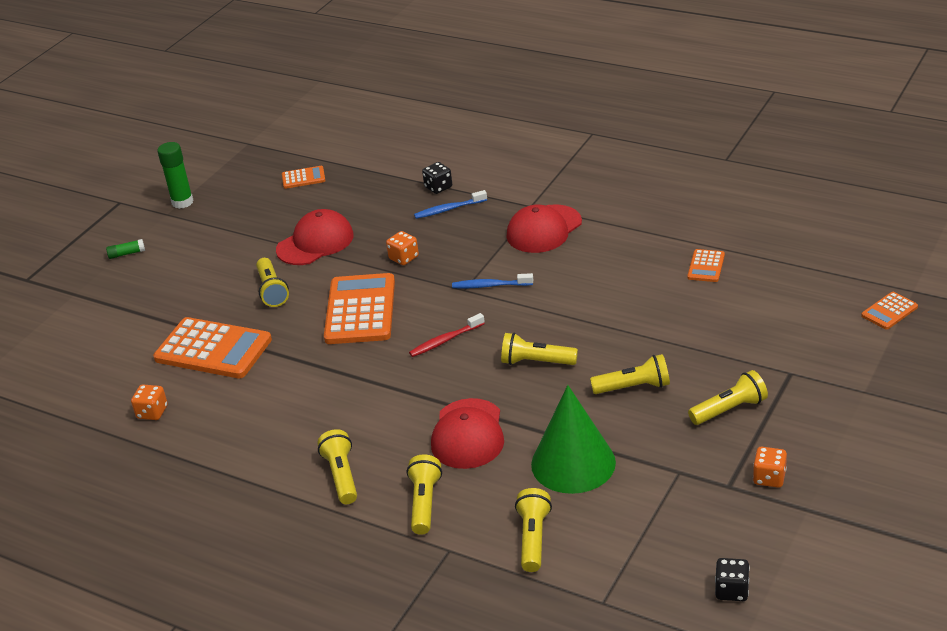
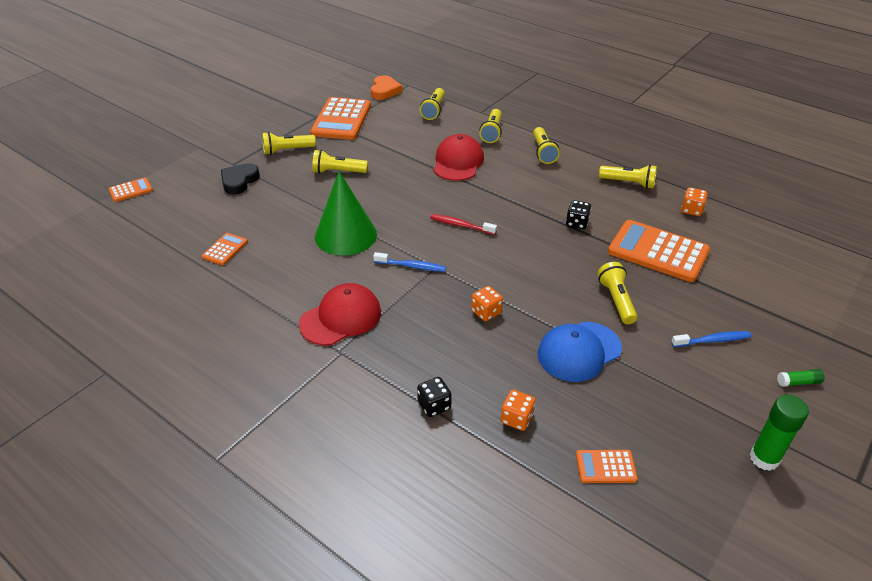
camera: 175 degrees left, 5 degrees up
(315, 242) = (579, 351): red cap -> blue cap
(360, 310) = (530, 264): orange calculator -> orange calculator (341, 119)
(445, 340) = (461, 225): red toothbrush -> red toothbrush turned 135 degrees counterclockwise
(449, 209) = (429, 367): blue toothbrush -> blue toothbrush (712, 340)
(536, 362) = (397, 198): yellow flashlight -> yellow flashlight (628, 183)
(573, 463) = (397, 138): green cone -> green cone (345, 235)
(641, 575) = (384, 91): none -> orange heart
(731, 590) = (344, 81): black dice -> black dice (577, 223)
(759, 348) = (239, 181): none -> black heart
(769, 478) = (292, 117): orange dice -> orange dice (516, 418)

